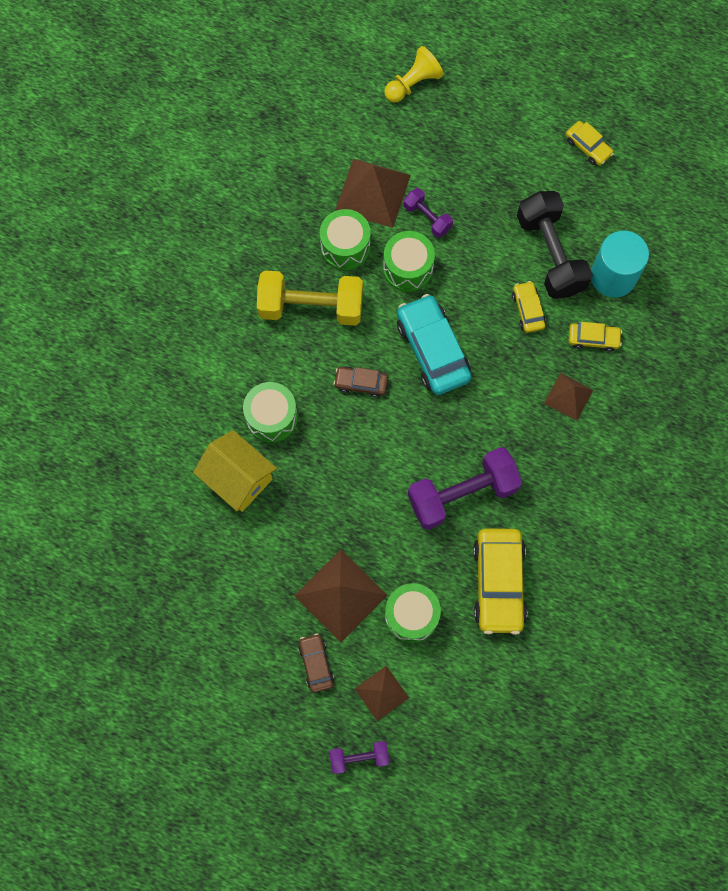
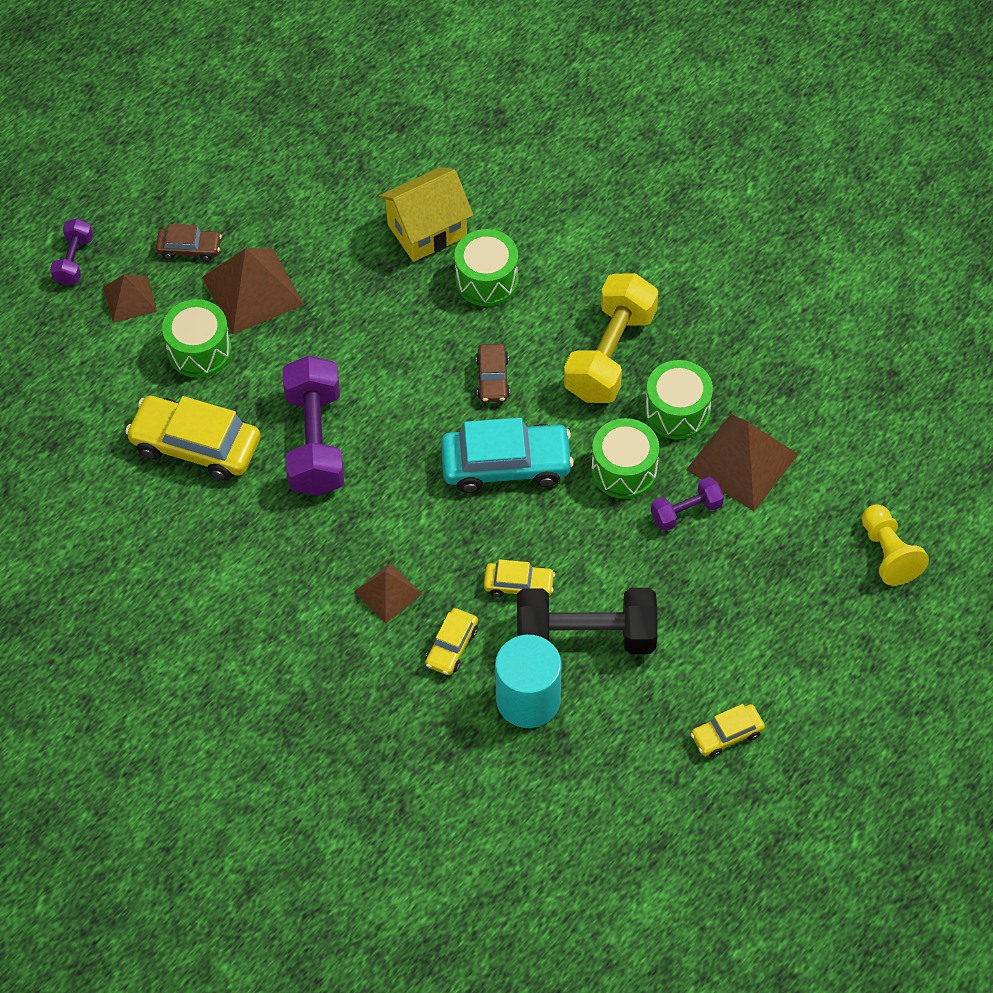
camera: 110 degrees right, 15 degrees down
(361, 383) = (493, 378): brown car -> brown car turned 150 degrees clockwise

